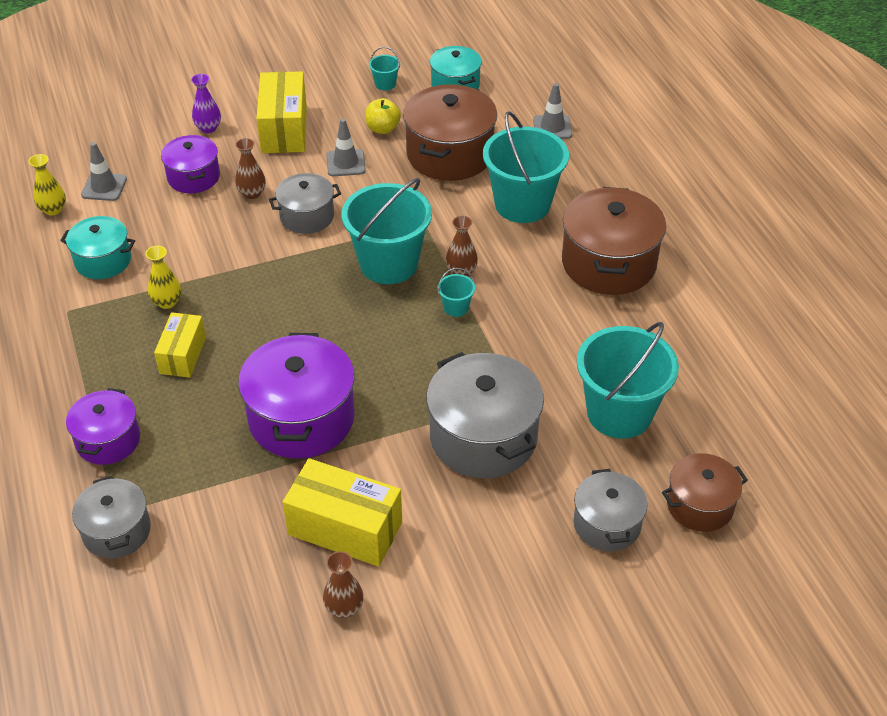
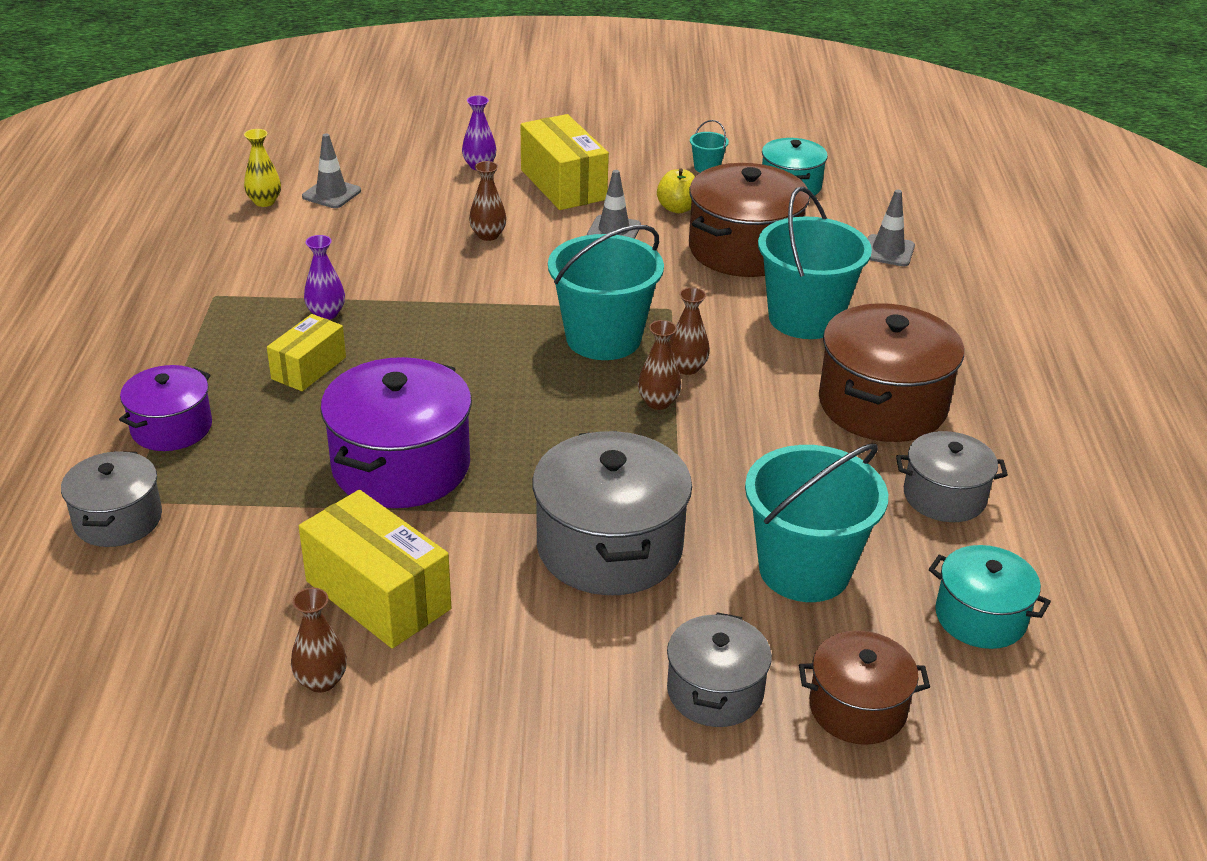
camera: 20 degrees right, 10 degrees down
(103, 260) = (284, 259): turquoise pot -> turquoise pot (980, 617)
(167, 302) = (326, 313): yellow vase -> purple vase
(193, 177) = (433, 206): purple pot -> none
(284, 129) = (563, 184): yellow box -> yellow box turned 45 degrees counterclockwise
(307, 216) = (536, 271): grey pot -> grey pot (944, 496)
(456, 307) = (658, 402): turquoise bucket -> brown vase

